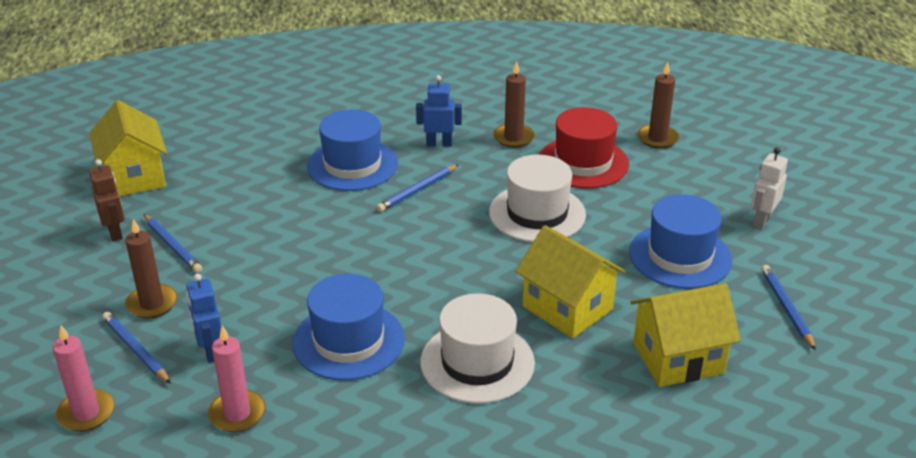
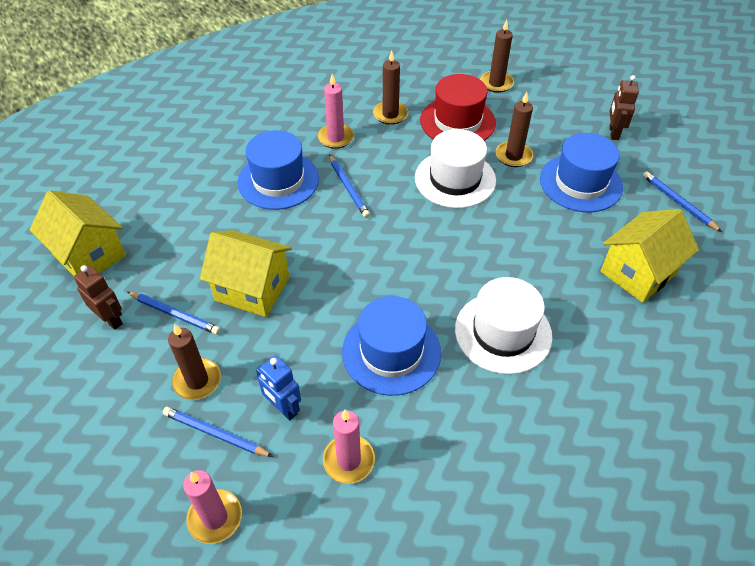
camera: 25 degrees left, 15 degrees up
(417, 190) = (348, 188): blue pencil -> blue pencil turned 45 degrees counterclockwise
(439, 144) = (336, 138): blue robot -> pink candle
(567, 308) = (534, 257): yellow house -> yellow house (252, 289)
(621, 210) = (513, 156): none -> brown candle
(762, 220) = (613, 133): white robot -> brown robot

